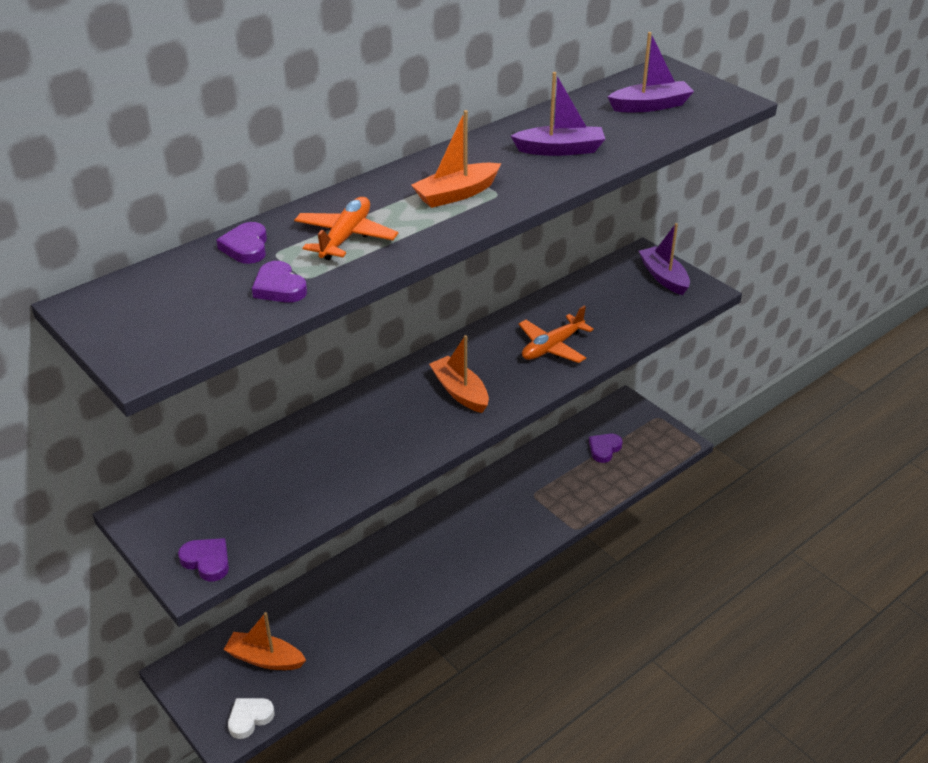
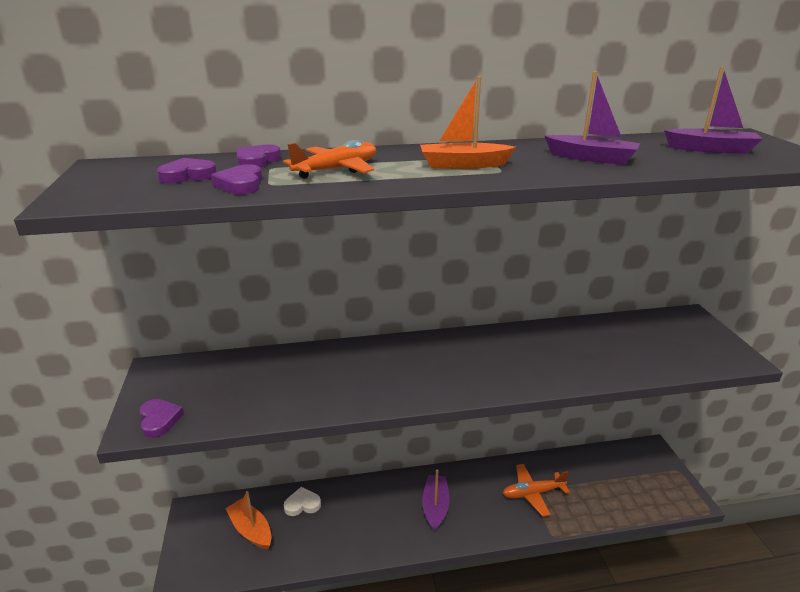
camera: 30 degrees right, 10 degrees down
(249, 718) = (205, 572): white heart -> white heart (302, 504)
(460, 392) = (456, 367): orange boat -> none
(552, 347) = (561, 359): orange plane -> orange plane (533, 493)
(604, 449) = (614, 478): purple heart -> purple heart (188, 175)
(664, 277) = (703, 337): purple boat -> purple boat (435, 506)

